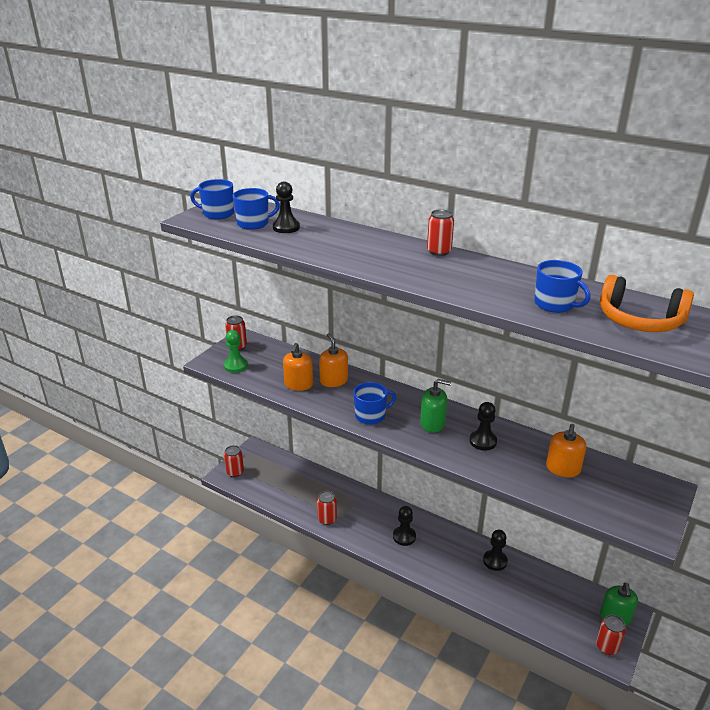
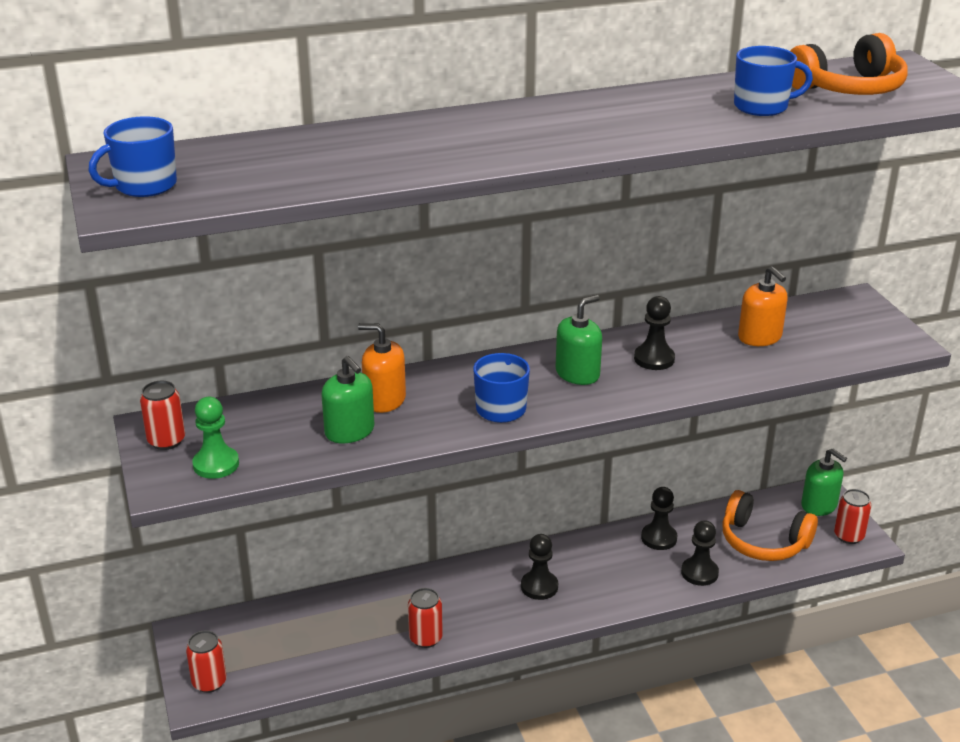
camera: 50 degrees left, 0 degrees up
(254, 223) = (236, 174): blue mug -> none
(286, 227) = (295, 159): black pawn -> black pawn (699, 573)
(298, 384) = (349, 431): orange soap dispenser -> green soap dispenser
(439, 251) = (541, 106): red can -> none
(549, 607) = (763, 541): none -> orange headphones

